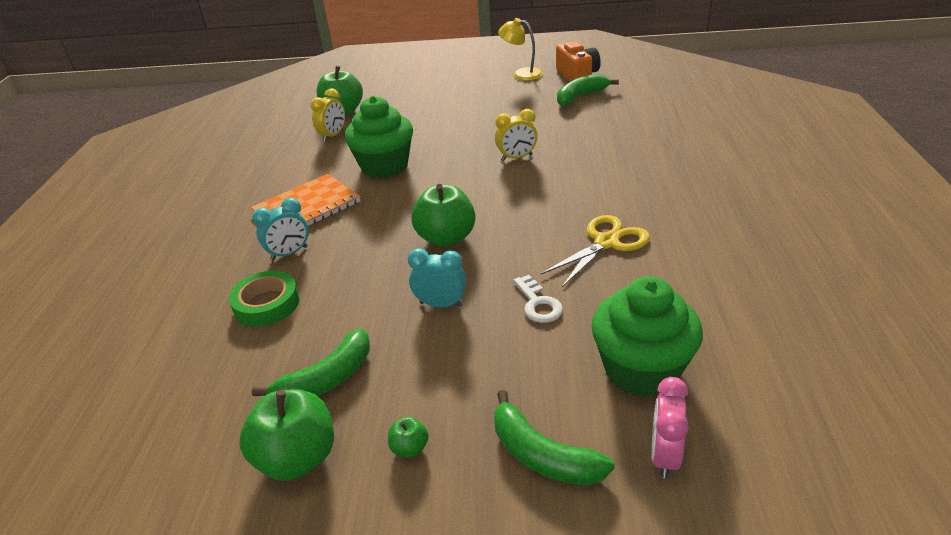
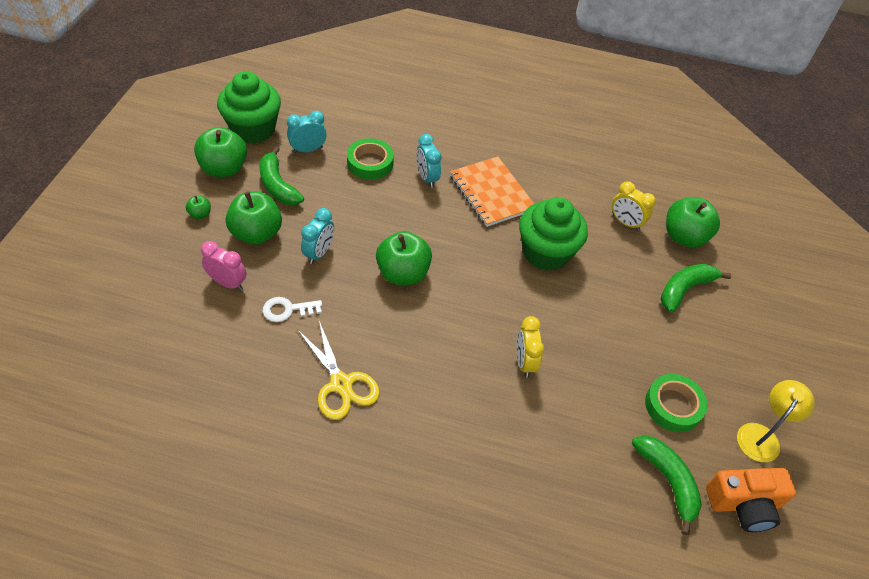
camera: 95 degrees right, 15 degrees up
(242, 371) = (308, 150): none -> turquoise clock
(428, 370) = (256, 233): none -> green apple
(518, 100) = (673, 406): none -> green tape
(542, 455) = (156, 271): green banana -> green banana (685, 289)
(641, 369) = (187, 347): green cupcake -> green cupcake (253, 129)
(664, 455) = (116, 329): pink clock -> pink clock (228, 283)

